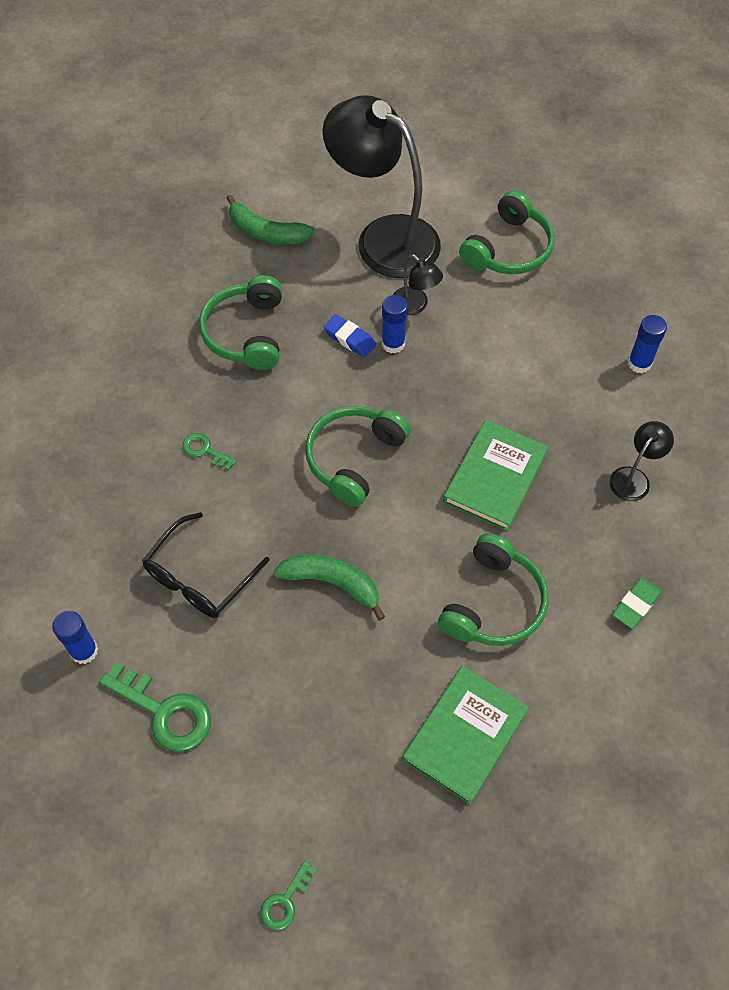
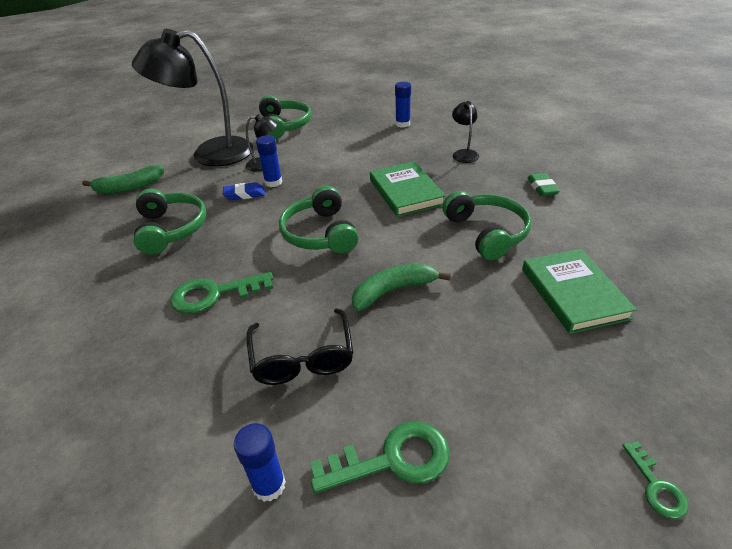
camera: 45 degrees left, 20 degrees down
(205, 450) = (214, 294): green key -> green key, size x1.86
(246, 333) = (171, 229): green headphones -> green headphones turned 150 degrees counterclockwise

